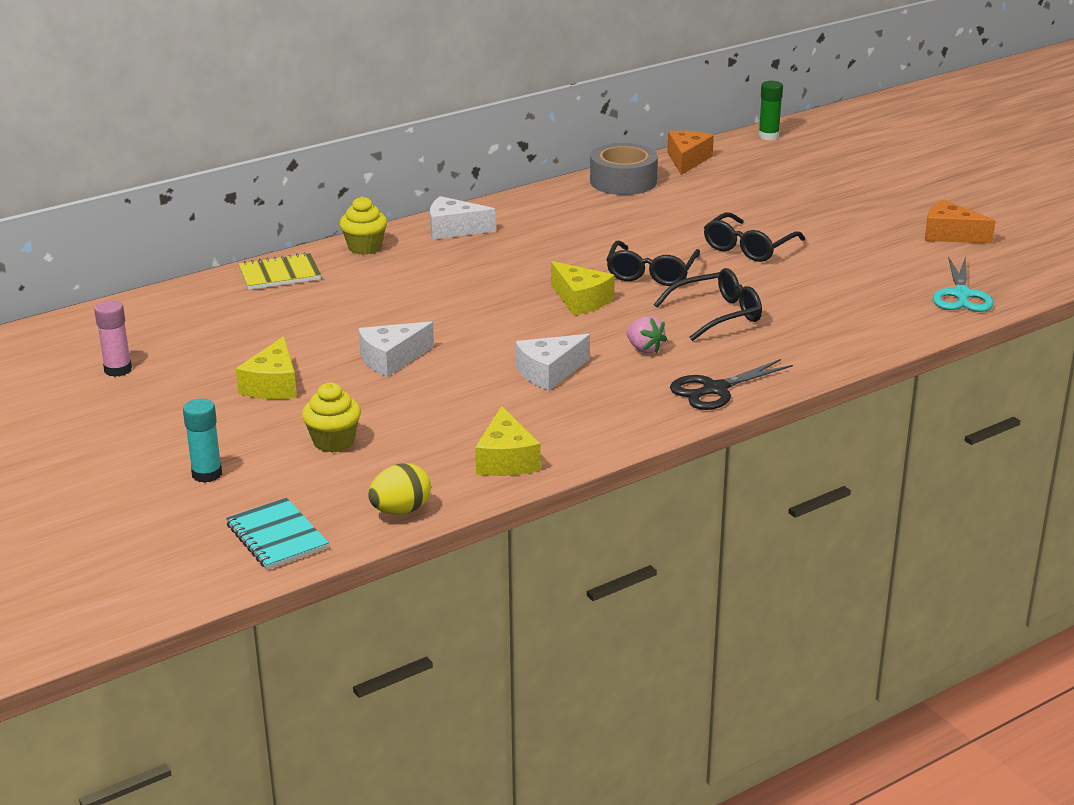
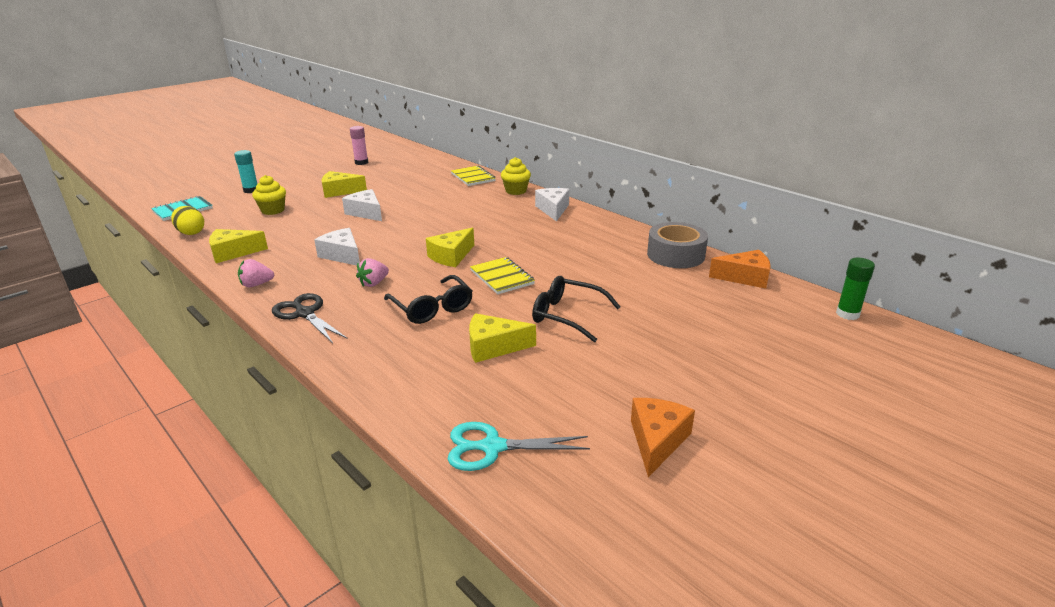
camera: 80 degrees right, 0 degrees up
(625, 429) = (256, 285): none -> pink strawberry
(651, 274) = (502, 277): black glasses -> yellow notebook
(806, 286) = (493, 347): none -> yellow cheese

